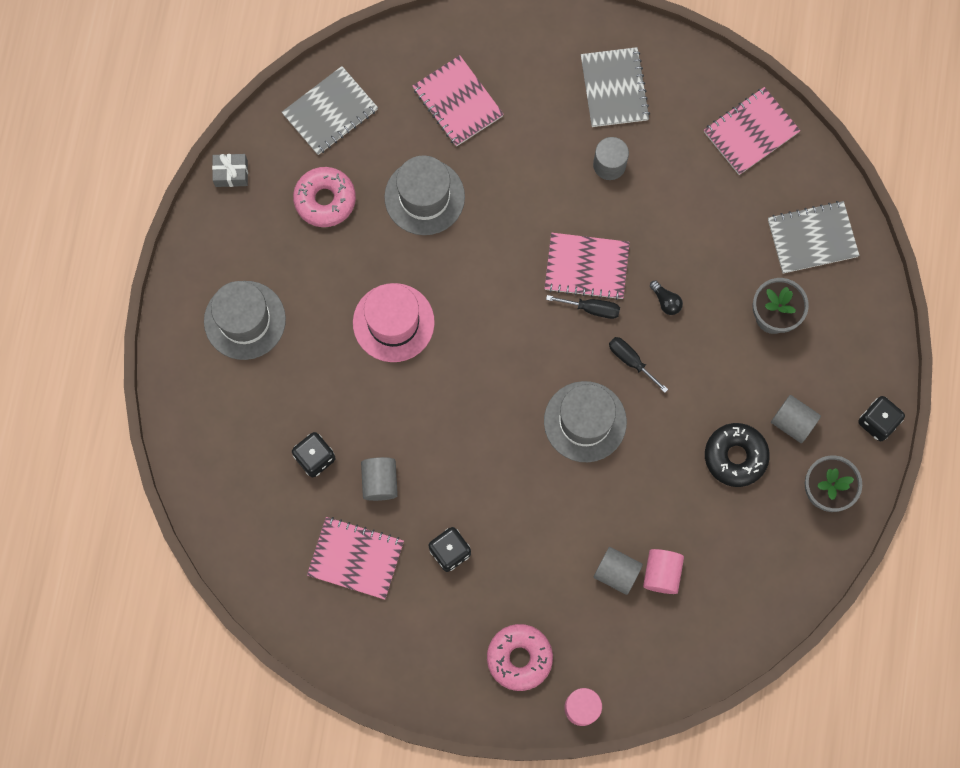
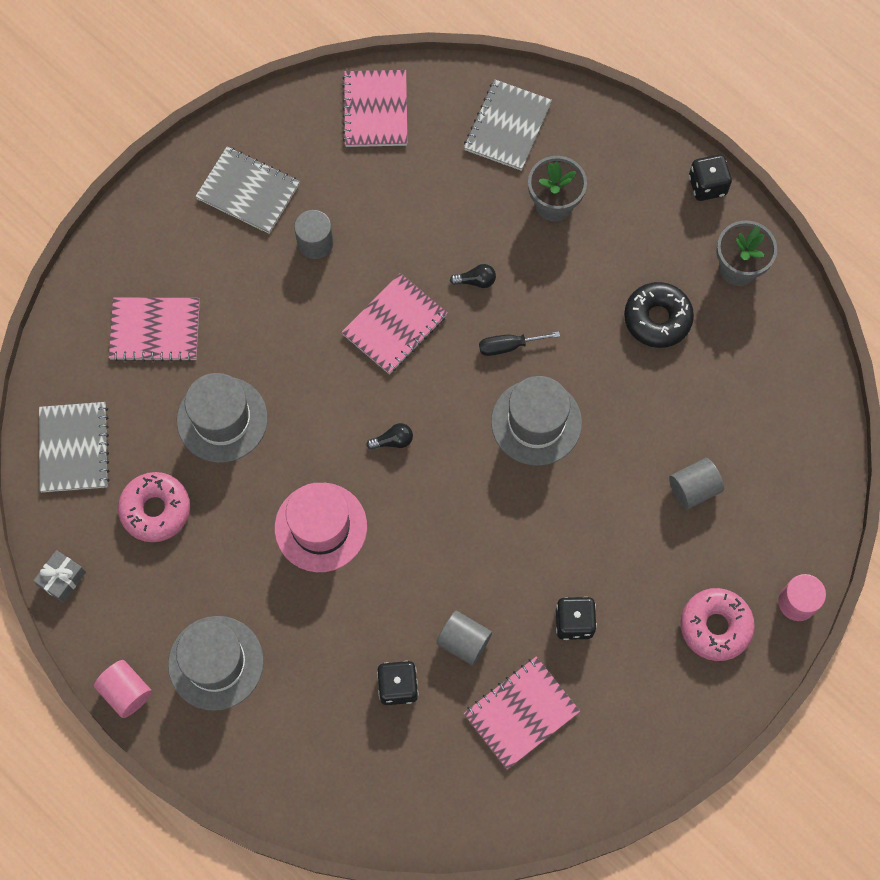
camera: 55 degrees left, 5 degrees down
(495, 328) = (393, 441): none -> black light bulb
(592, 309) = (436, 346): black screwdriver -> none
(661, 573) = (720, 451): pink cylinder -> pink cylinder (126, 692)
(792, 422) = (659, 252): grey cylinder -> none

